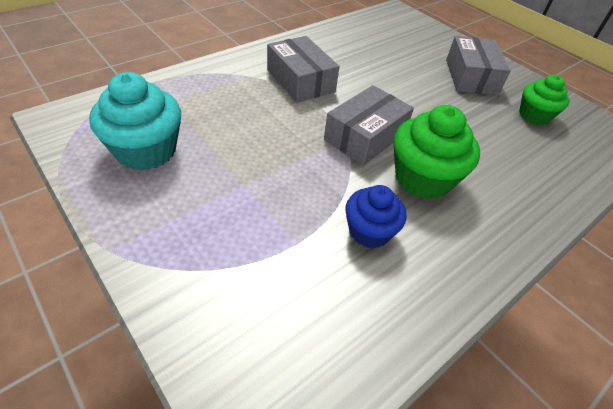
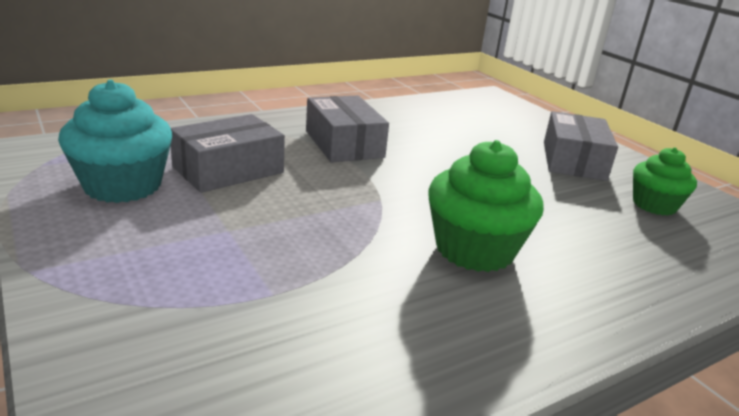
camera: 10 degrees right, 20 degrees down
(365, 136) = (408, 201): grey box -> grey box (228, 170)
(369, 231) = (379, 294): blue cupcake -> none

